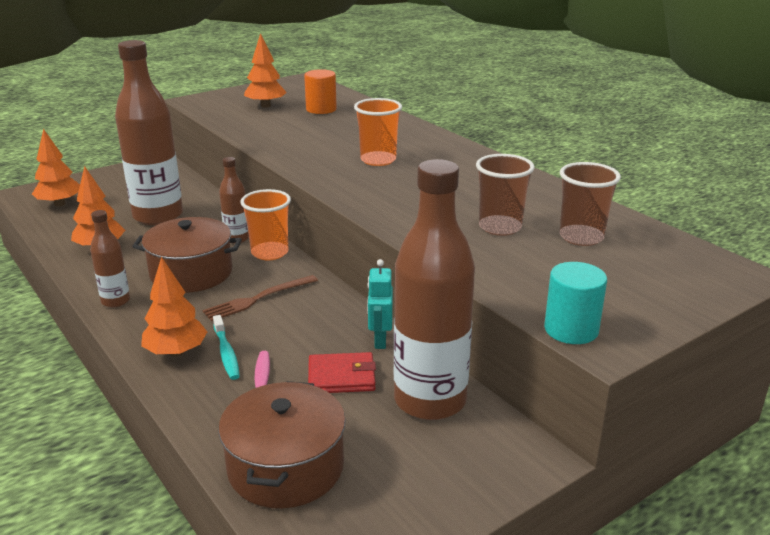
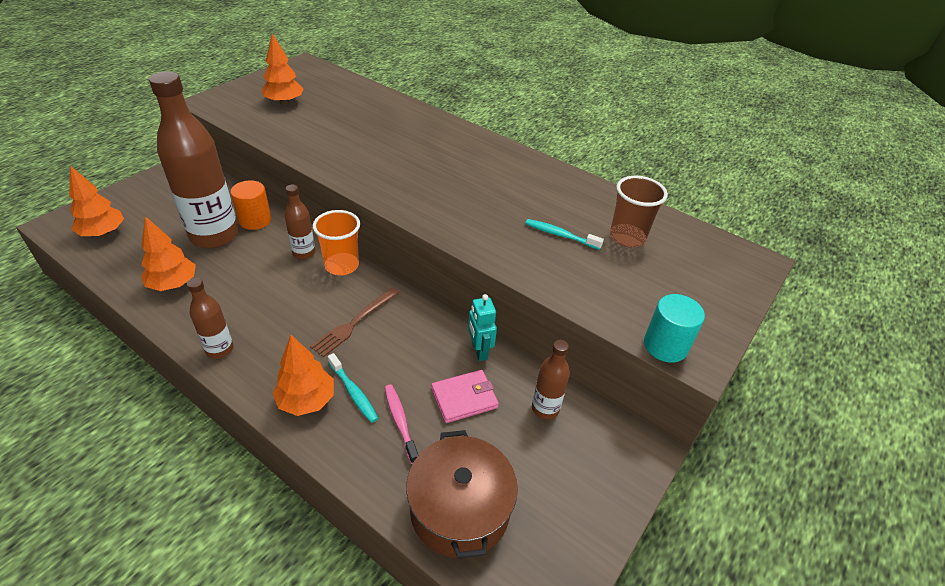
camera: 20 degrees left, 15 degrees up
(191, 273) = (279, 302): brown pot -> none
(321, 109) = (340, 103): orange cylinder -> orange cylinder (255, 220)
(341, 377) = (464, 398): red wallet -> pink wallet
(378, 160) = (422, 164): orange cup -> none
(430, 400) = (545, 408): brown bottle -> brown bottle, size x0.47
(500, 227) = (560, 235): brown cup -> turquoise toothbrush

